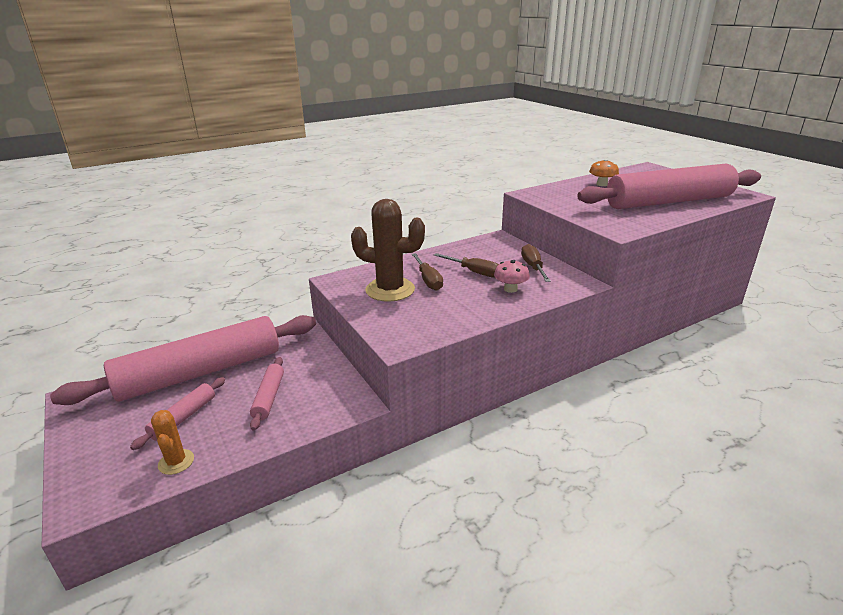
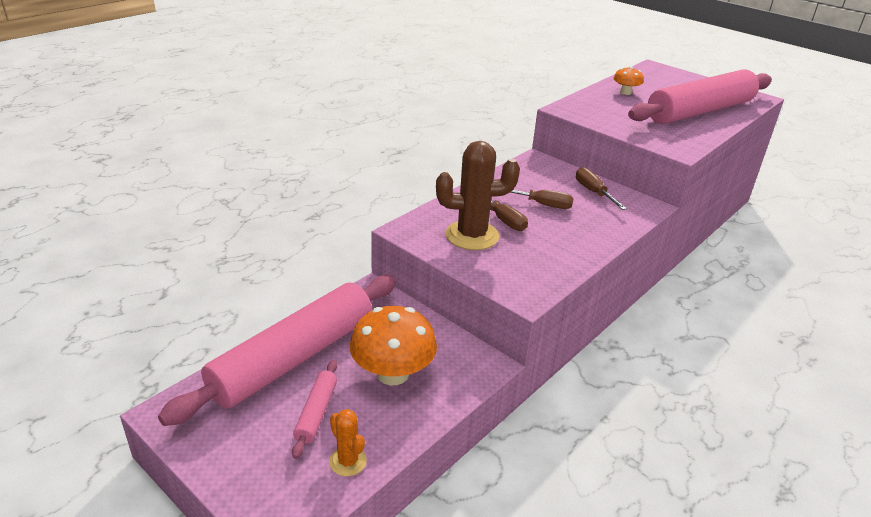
camera: 20 degrees left, 5 degrees up
(268, 397) = (392, 373): pink rolling pin -> orange mushroom
(510, 289) = (589, 221): pink mushroom -> none

